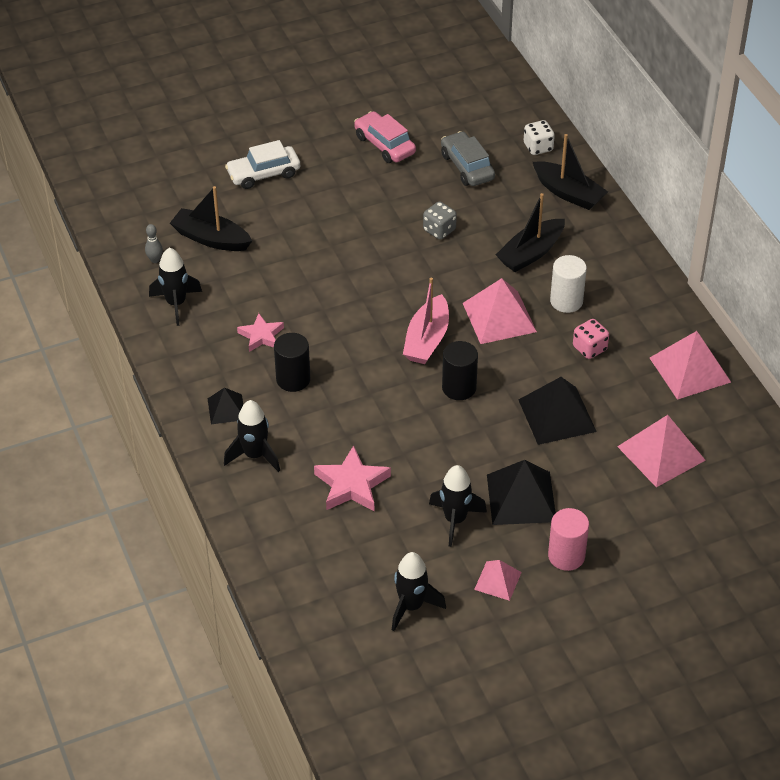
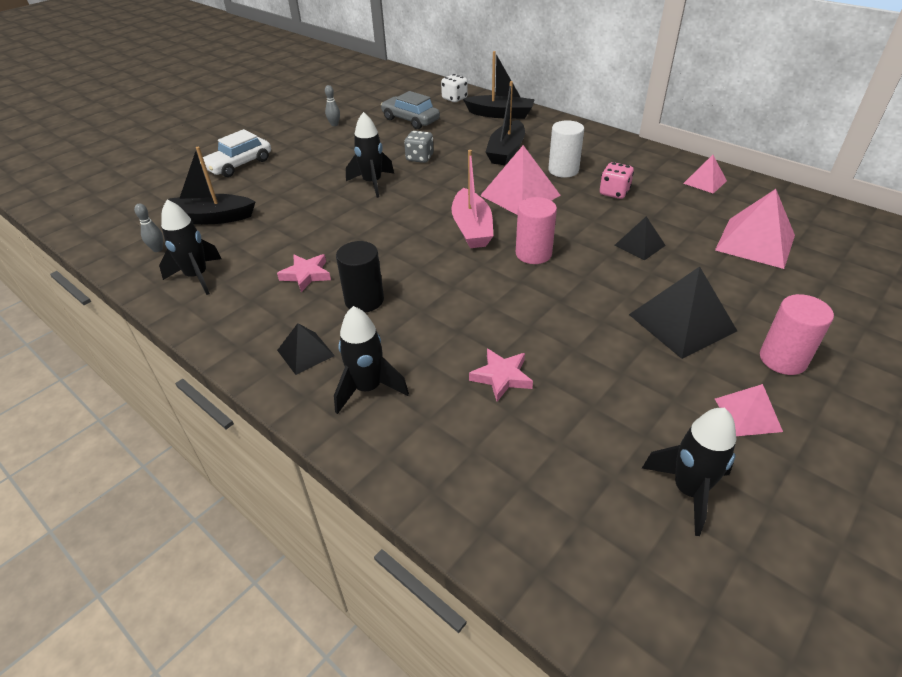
camera: 25 degrees left, 5 degrees down
(351, 485) = (501, 377): pink star -> pink star, size x0.65
(384, 145) = (334, 124): pink car -> grey bowling pin
(455, 520) = (641, 369): black rocket -> black rocket (372, 183)
(459, 388) = (533, 254): black cylinder -> pink cylinder
(557, 415) = (639, 245): black pyramid -> black pyramid, size x0.56
(690, 370) = (705, 182): pink pyramid -> pink pyramid, size x0.56

